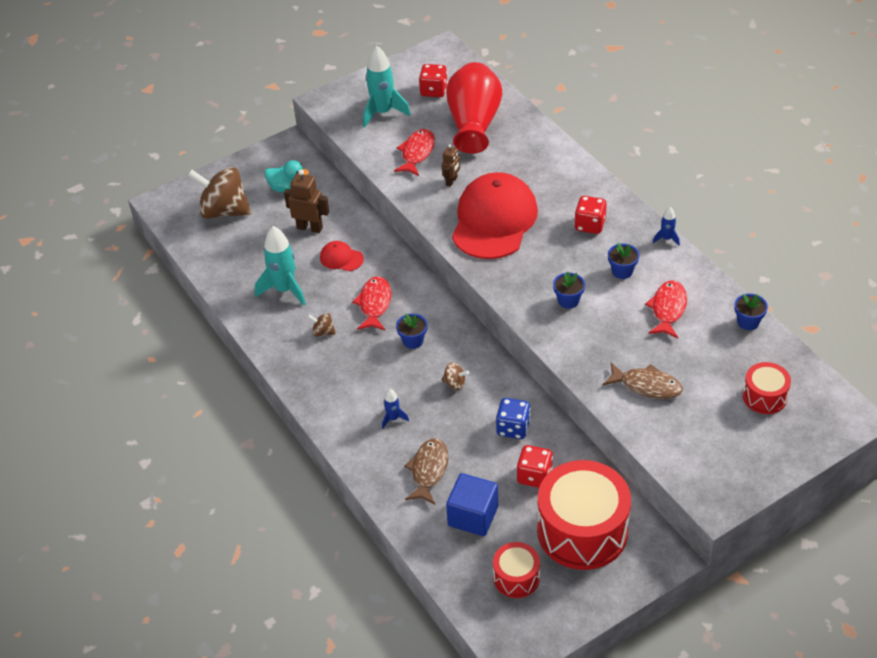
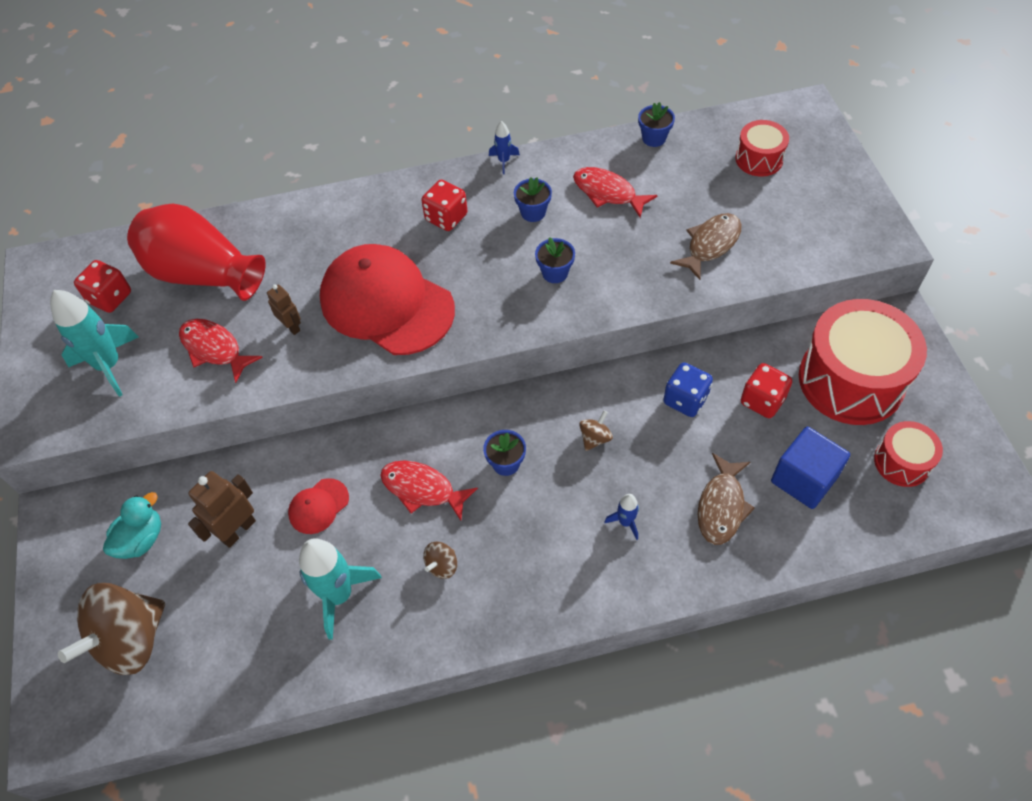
camera: 70 degrees left, 10 degrees up
(428, 470) = (721, 506): brown fish -> brown fish turned 105 degrees counterclockwise

